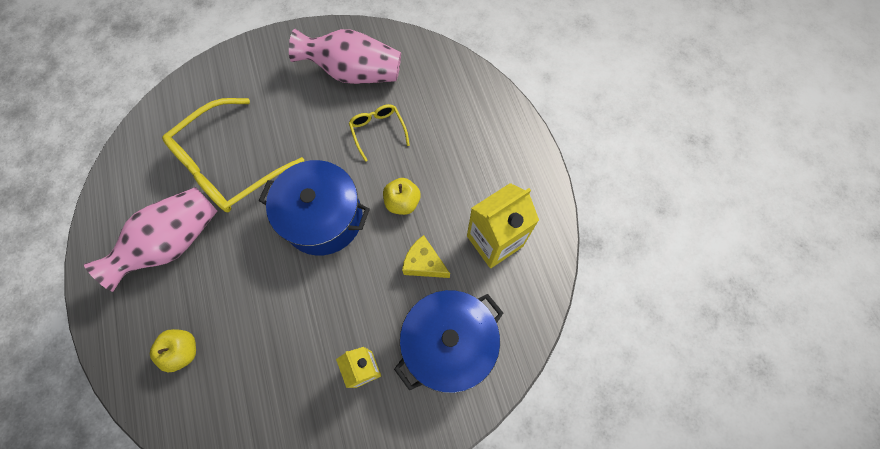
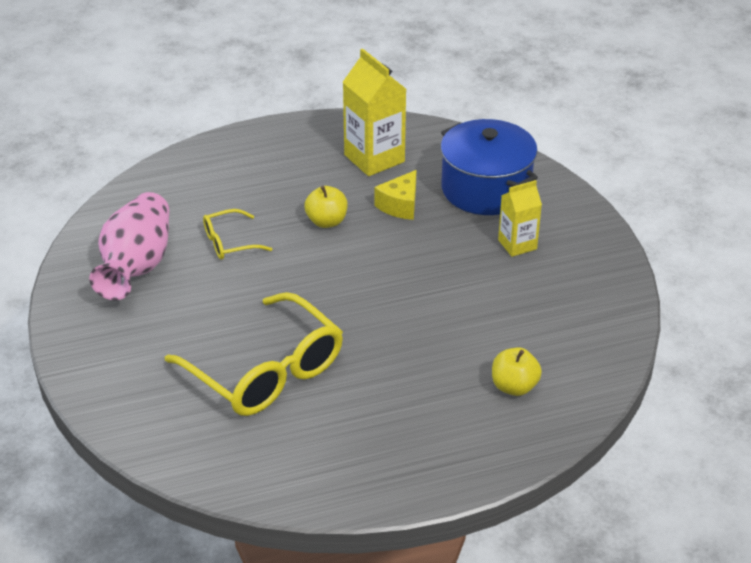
camera: 90 degrees left, 30 degrees down
(173, 242) = (376, 413): pink vase -> none
(323, 218) = (344, 282): blue pot -> none

